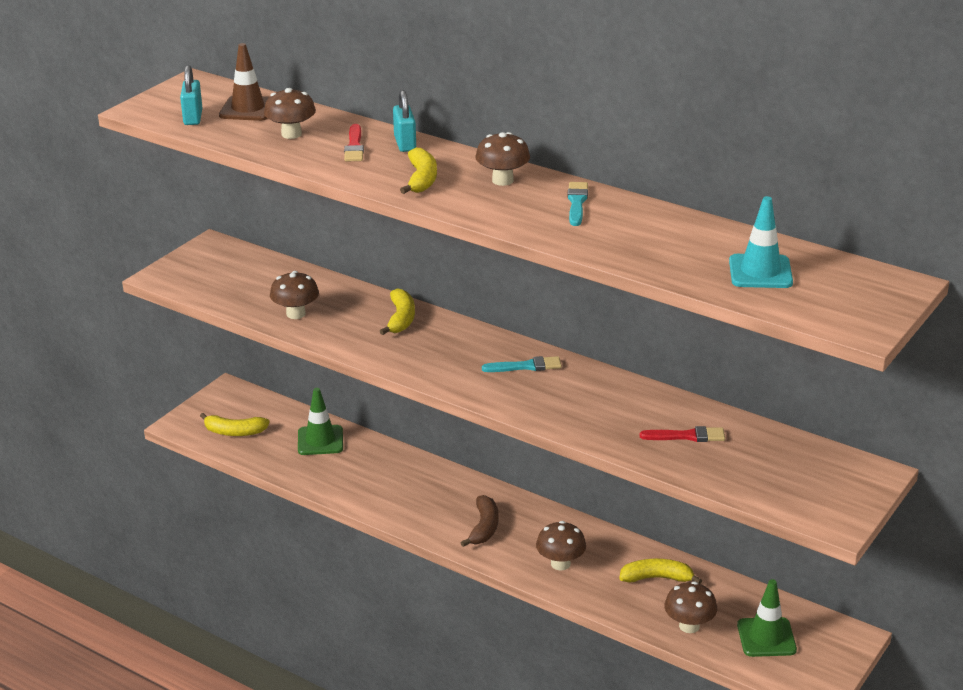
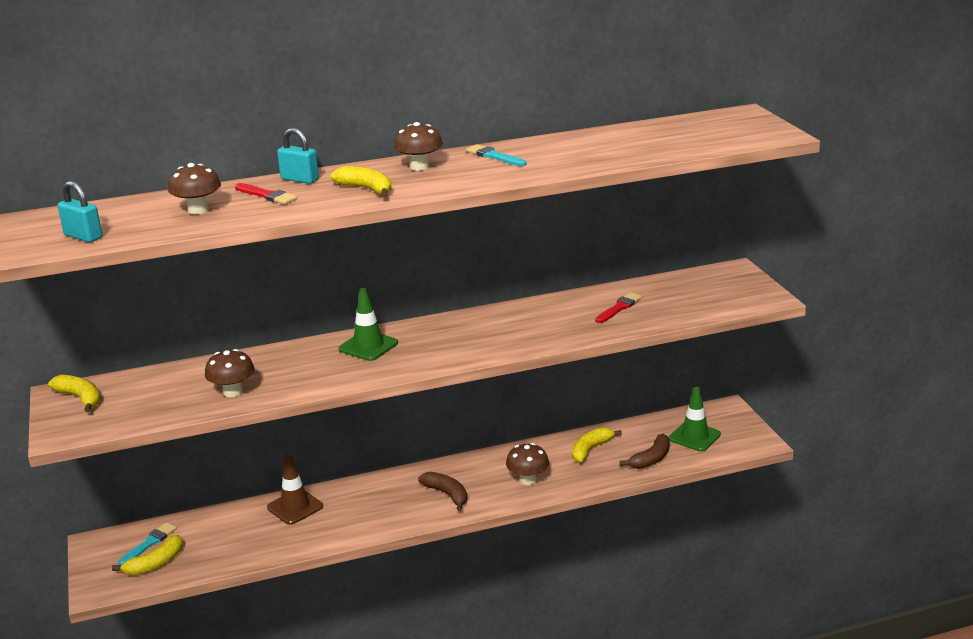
camera: 50 degrees left, 5 degrees down
(248, 109) = (118, 214): brown traffic cone -> brown traffic cone (295, 507)
(320, 440) = (236, 524): green traffic cone -> green traffic cone (368, 346)
(401, 319) = (317, 352): yellow banana -> yellow banana (80, 398)
(526, 366) = (456, 329): turquoise brush -> turquoise brush (149, 543)
(689, 626) = (651, 459): brown mushroom -> brown banana
(760, 272) = (673, 138): turquoise traffic cone -> none

